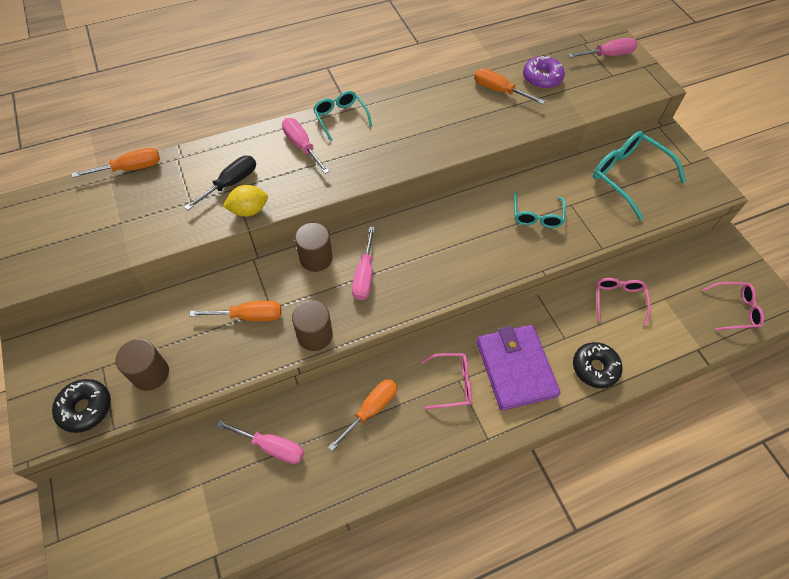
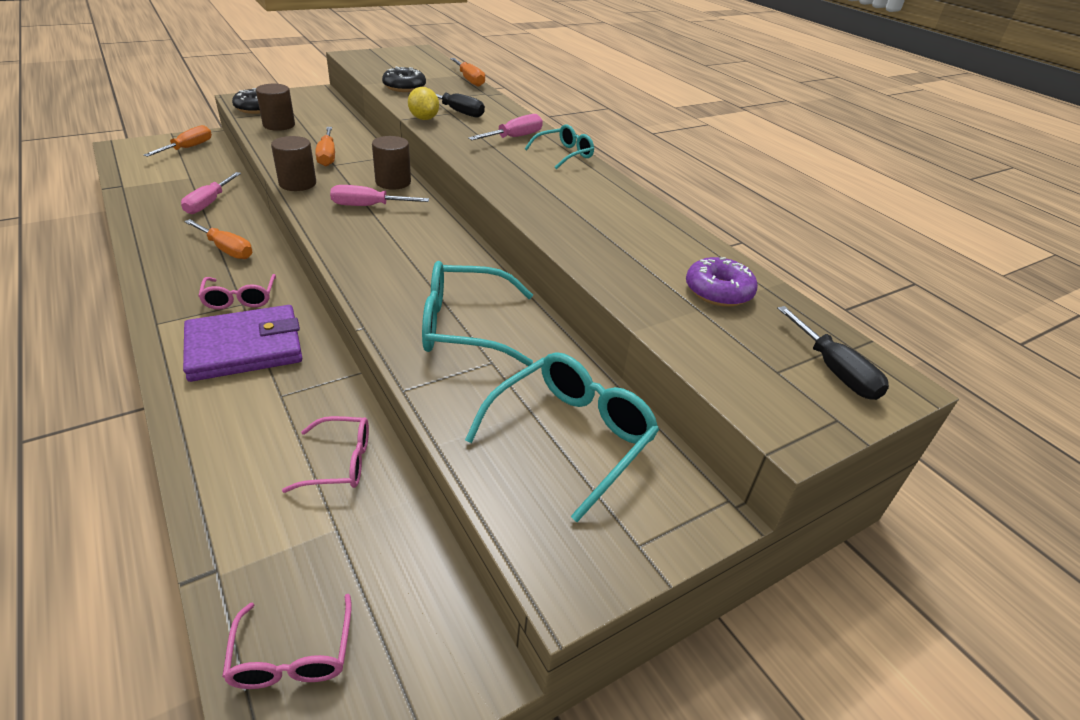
camera: 80 degrees right, 20 degrees down
(499, 90) = (665, 252): orange screwdriver -> orange screwdriver (188, 148)
(537, 216) = (464, 326): turquoise glasses -> turquoise glasses, size x1.65
(595, 368) = (221, 424): black donut -> black donut (404, 87)
(608, 55) = (834, 370): pink screwdriver -> black screwdriver

